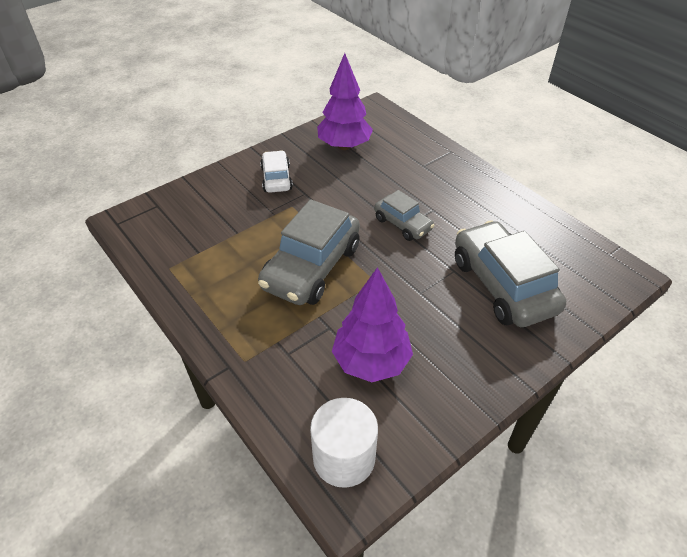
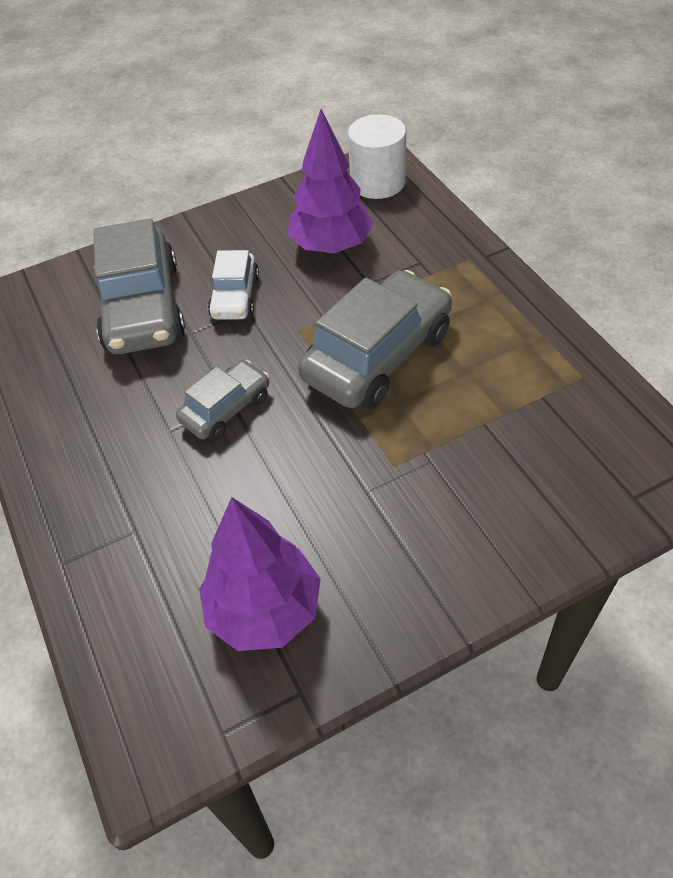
camera: 165 degrees left, 5 degrees up
(276, 178) = (416, 533): white car -> white car (235, 296)
(403, 224) = (226, 408): grey car -> grey car turned 75 degrees clockwise

